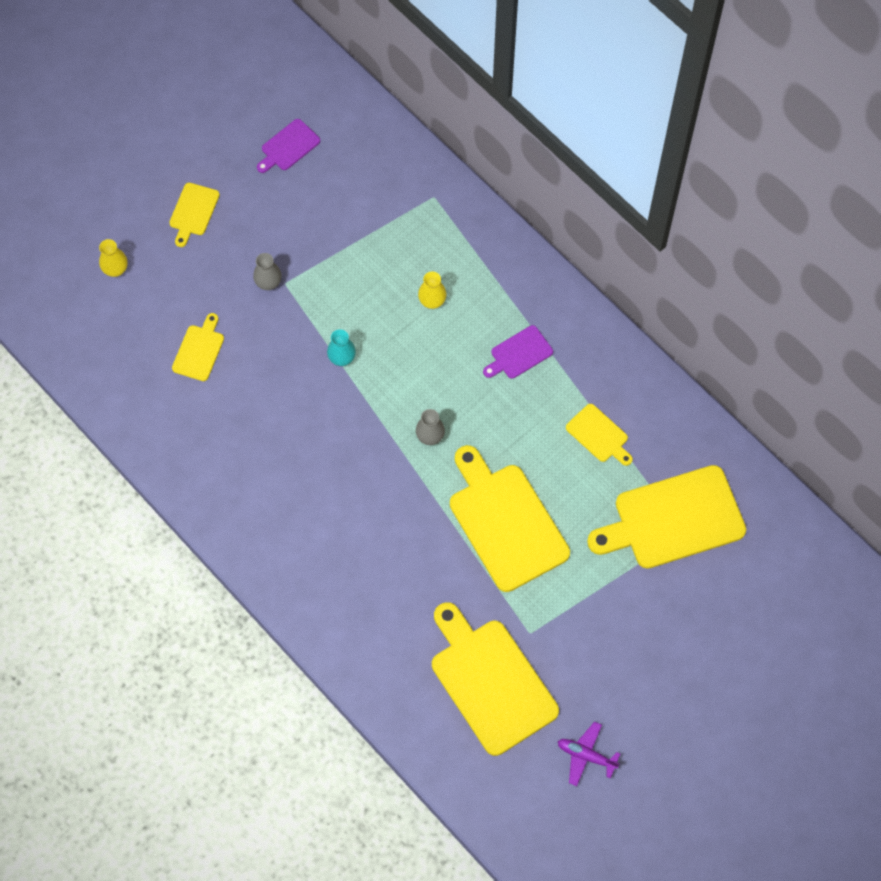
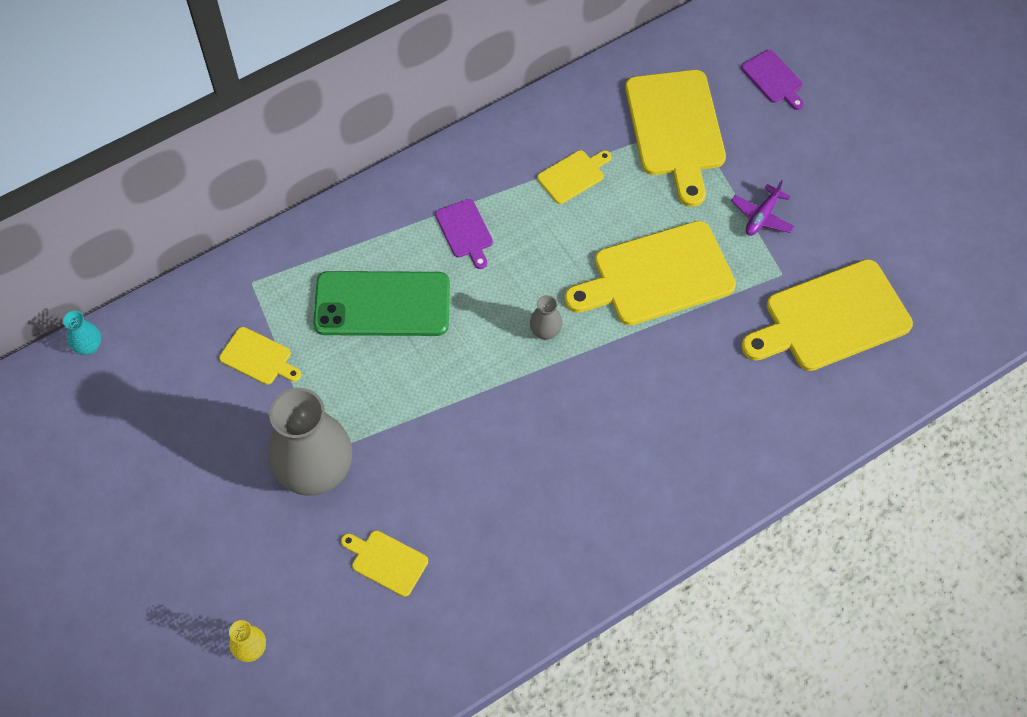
camera: 80 degrees left, 5 degrees down
(193, 212) = (196, 545): yellow cutting board -> yellow cutting board (258, 357)
(268, 283) = (316, 471): grey vase -> grey vase, size x2.40
(288, 147) = (139, 425): purple cutting board -> purple cutting board (773, 79)
(342, 358) = (432, 406): turquoise vase -> turquoise vase (89, 346)
(432, 301) = (382, 304): yellow vase -> green phone
(586, 755) = (916, 246): purple plane -> purple plane (762, 216)

